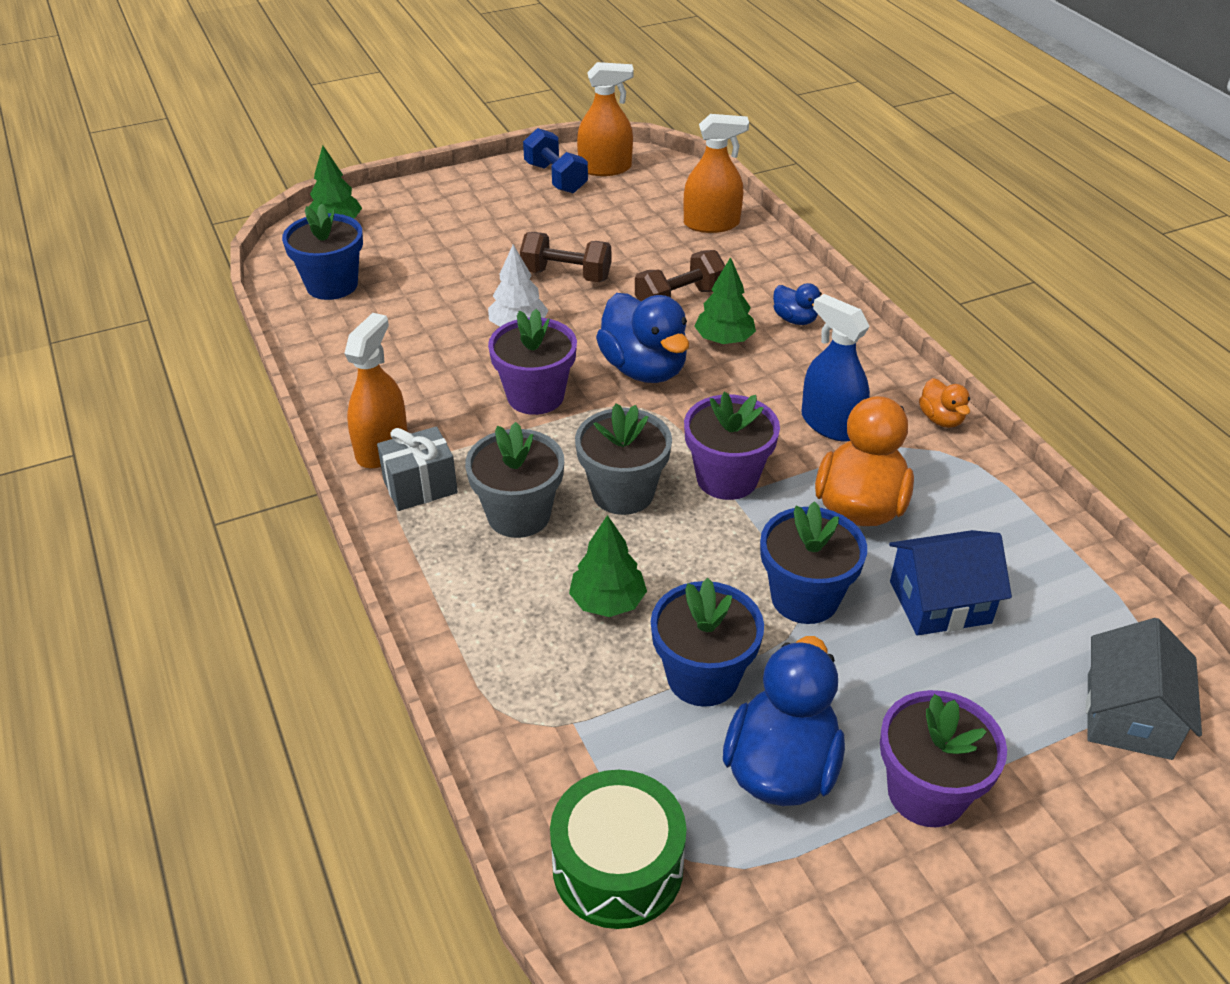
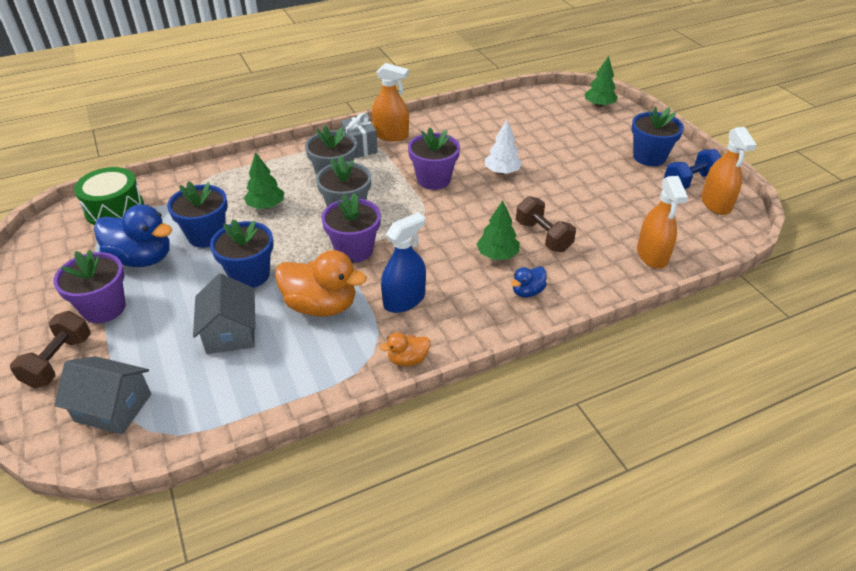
camera: 90 degrees right, 0 degrees up
(332, 285) = (534, 109): blue flower pot -> blue flower pot (649, 157)
(566, 275) = (562, 188): brown dumbbell -> brown dumbbell (59, 361)
(644, 369) = (462, 219): blue duck -> none
(940, 602) = (230, 332): blue house -> grey house

